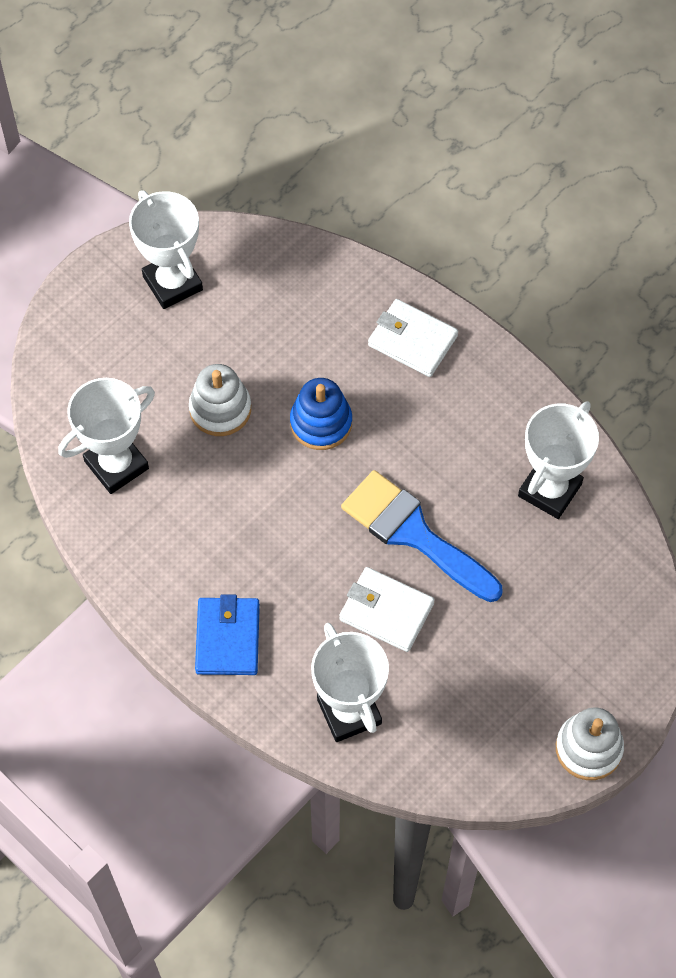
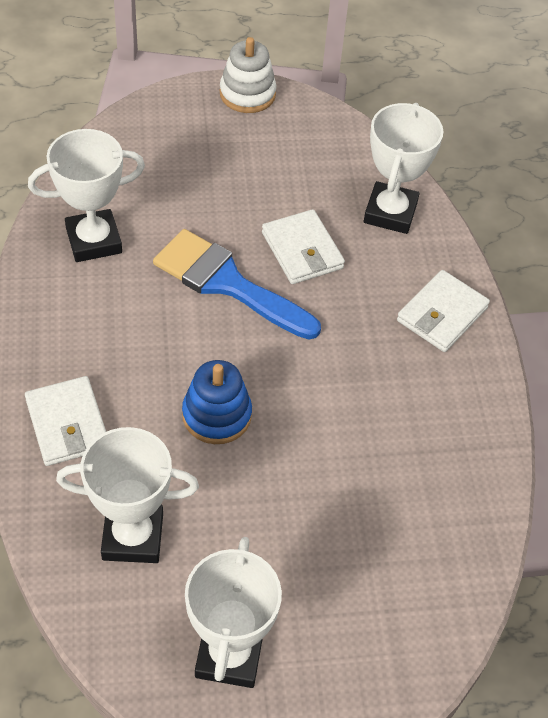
camera: 145 degrees left, 10 degrees down
(116, 465) = (430, 512): white trophy -> white trophy (133, 536)
(220, 409) = (293, 492): white stacking toy -> none
(228, 638) = (442, 314): blue wallet -> white wallet
(414, 534) = (227, 283): blue brush -> blue brush turned 135 degrees clockwise

